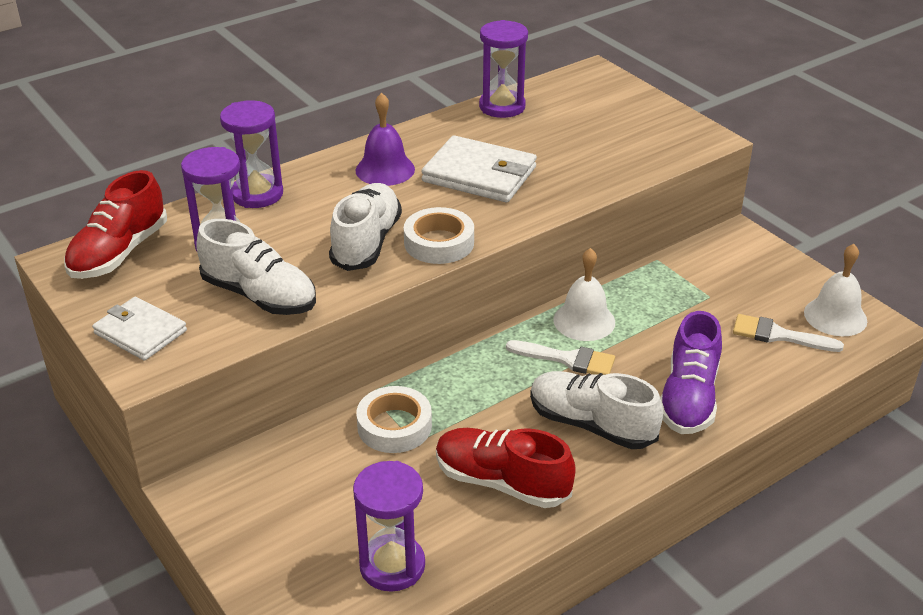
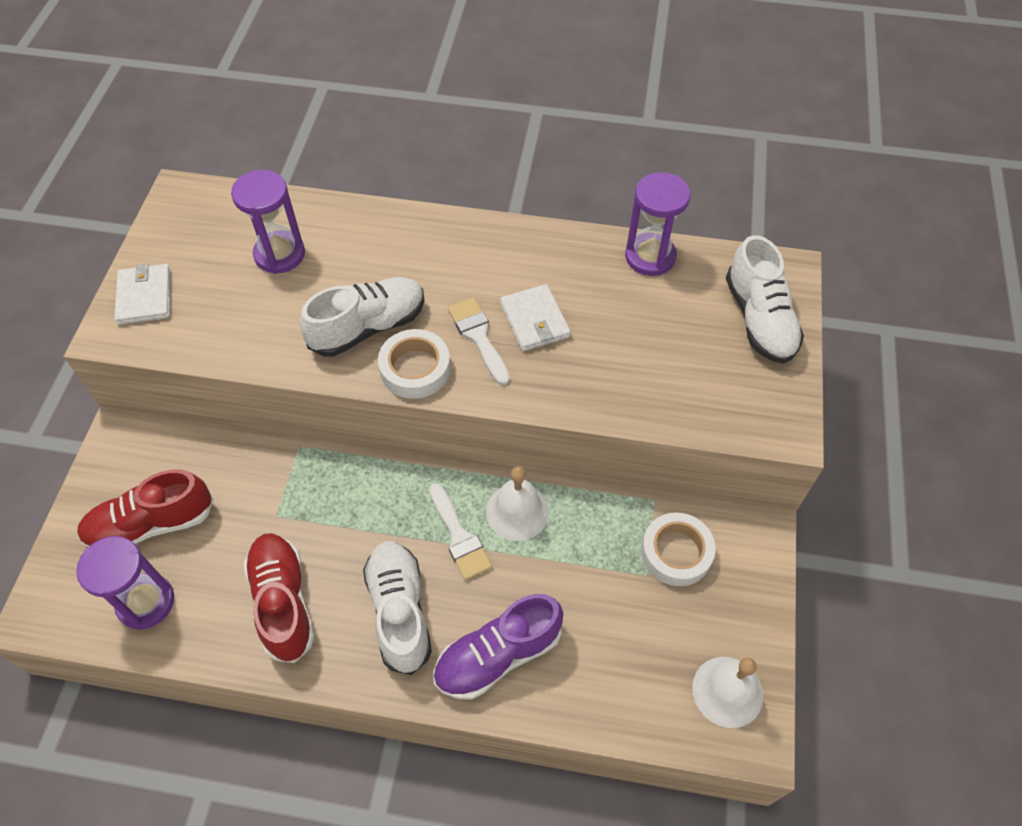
camera: 45 degrees right, 20 degrees up
(119, 253) = (215, 212): red shoe -> red shoe (151, 524)
(257, 194) = (358, 220): purple hourglass -> none
(259, 296) = (244, 322): white shoe -> white shoe (759, 319)
(385, 169) = (473, 261): purple bell -> none
(394, 426) = (280, 490): white tape -> white tape (676, 552)
(479, 174) = (534, 320): white wallet -> white wallet, size x0.66
(778, 335) = (650, 664): white brush -> white brush (478, 336)

